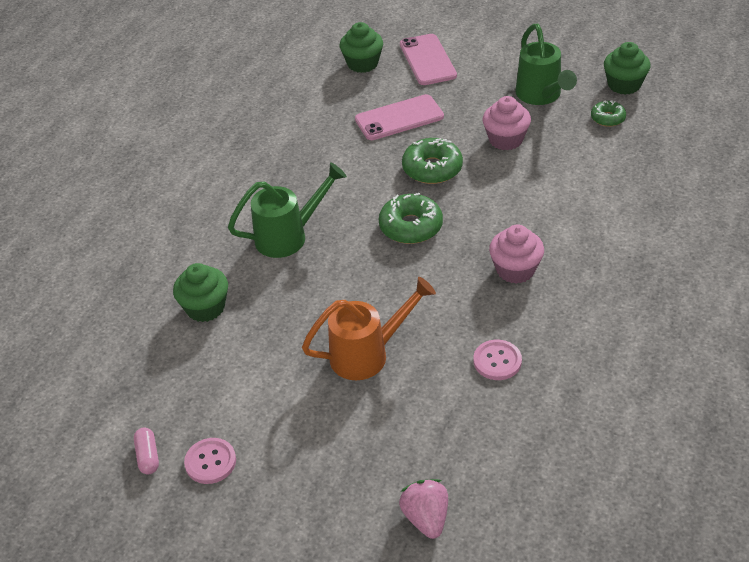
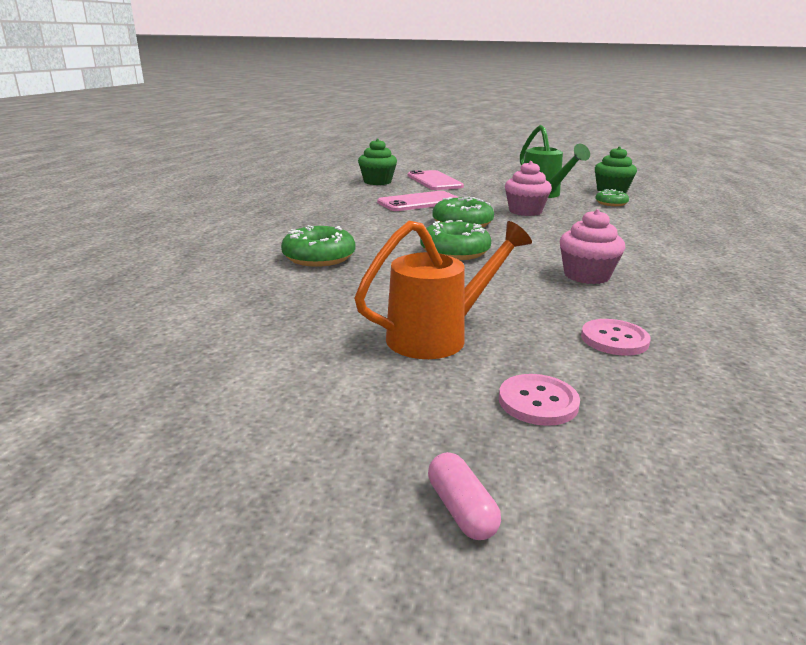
camera: 10 degrees left, 20 degrees down
(148, 456) = (83, 452): pink capsule -> pink capsule (461, 509)
(205, 308) = (214, 303): green cupcake -> none
(210, 462) = (199, 456): pink button -> pink button (538, 402)
(288, 236) = (319, 257): green watering can -> green donut
(426, 518) = (619, 525): pink strawberry -> none

